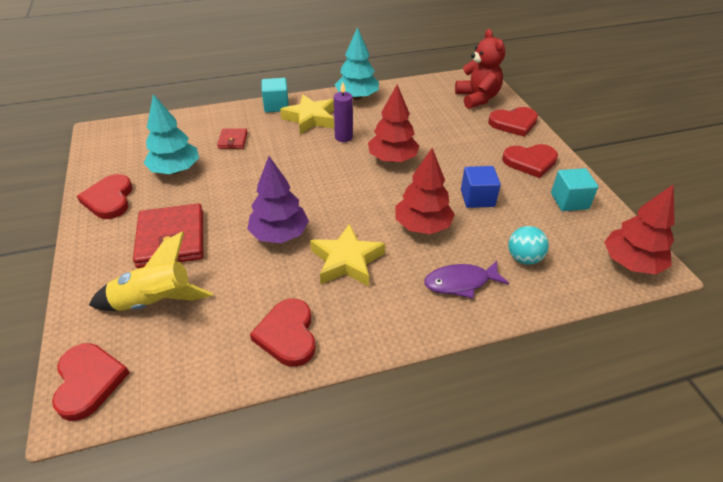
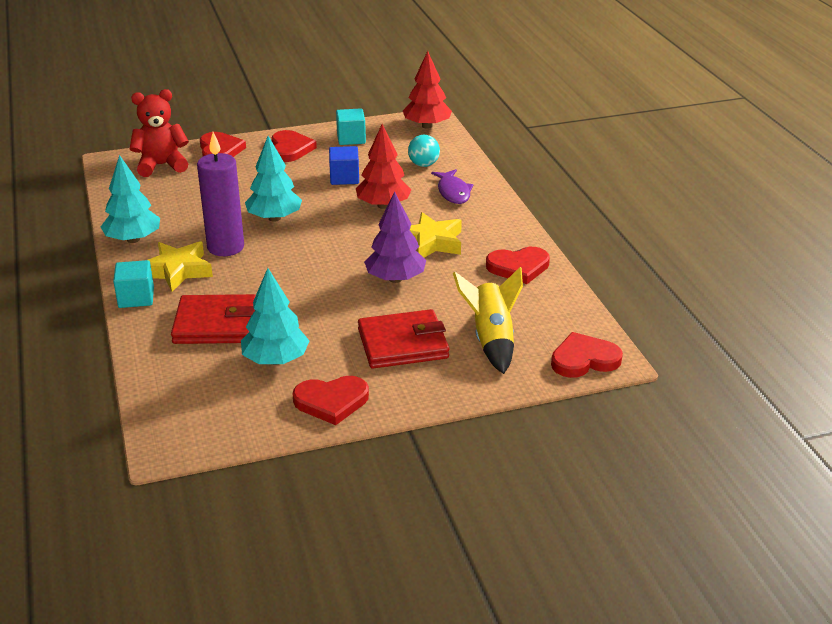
camera: 90 degrees left, 10 degrees down
(233, 140) = (216, 324): red wallet -> red wallet, size x2.01
(343, 137) = (225, 247): purple candle -> purple candle, size x1.71
(392, 159) = (274, 218): red tree -> turquoise tree

